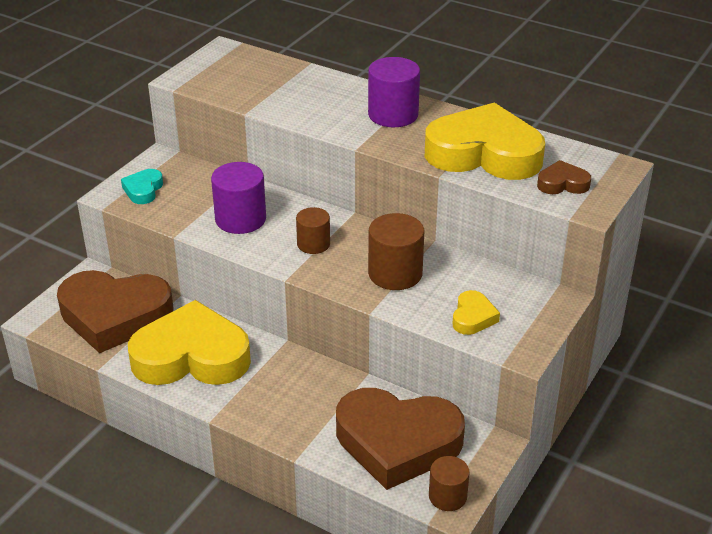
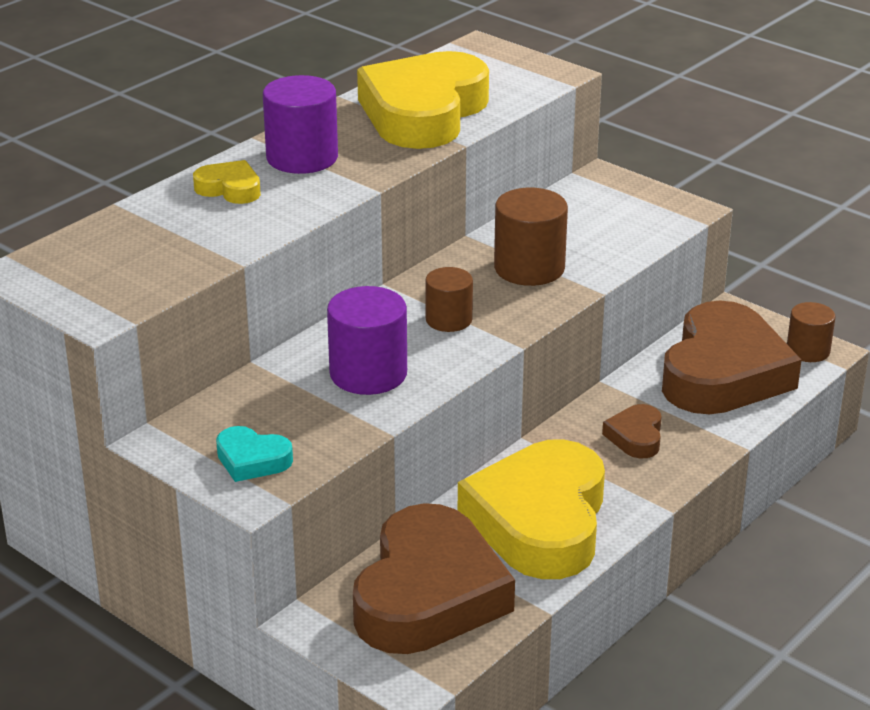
camera: 80 degrees left, 5 degrees down
(473, 317) = (624, 229): yellow heart -> yellow heart (229, 189)
(562, 183) = (504, 79): brown heart -> brown heart (636, 437)

